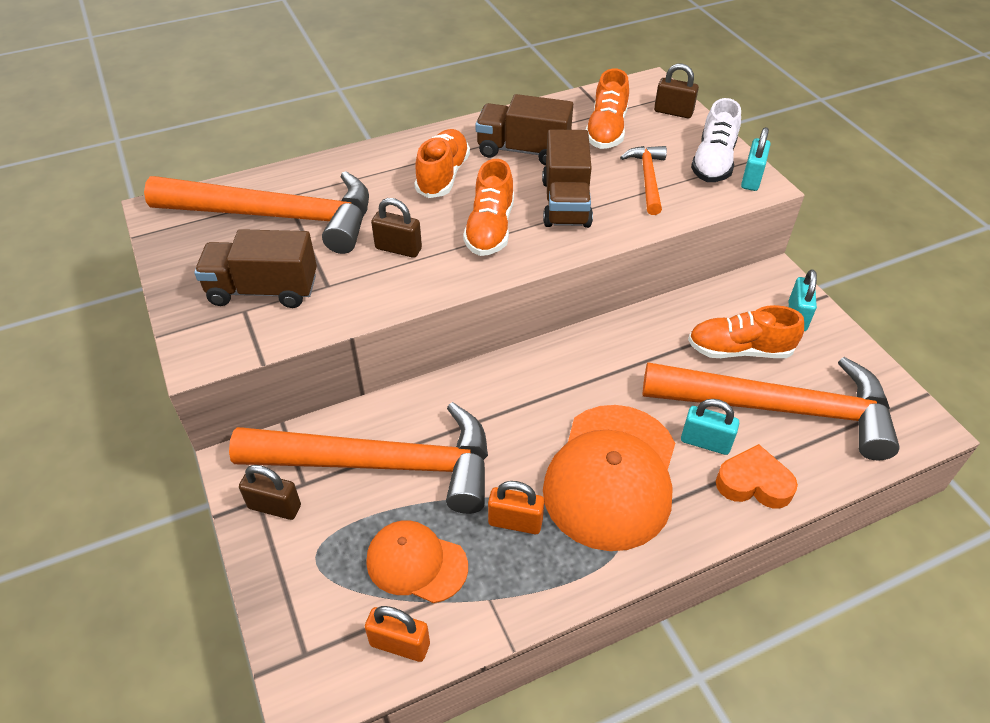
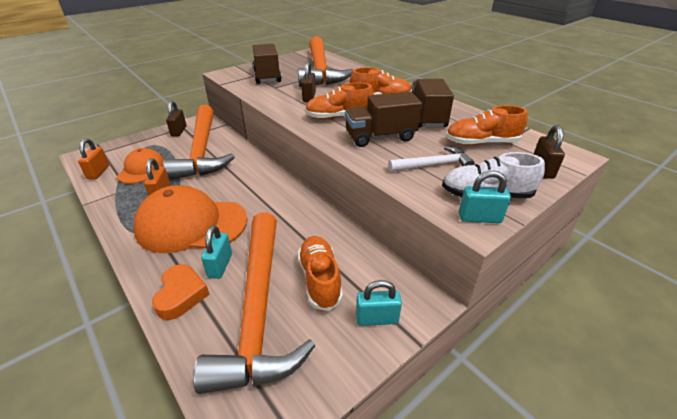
camera: 75 degrees right, 10 degrees down
(648, 179) = (434, 165): orange hammer -> white hammer

